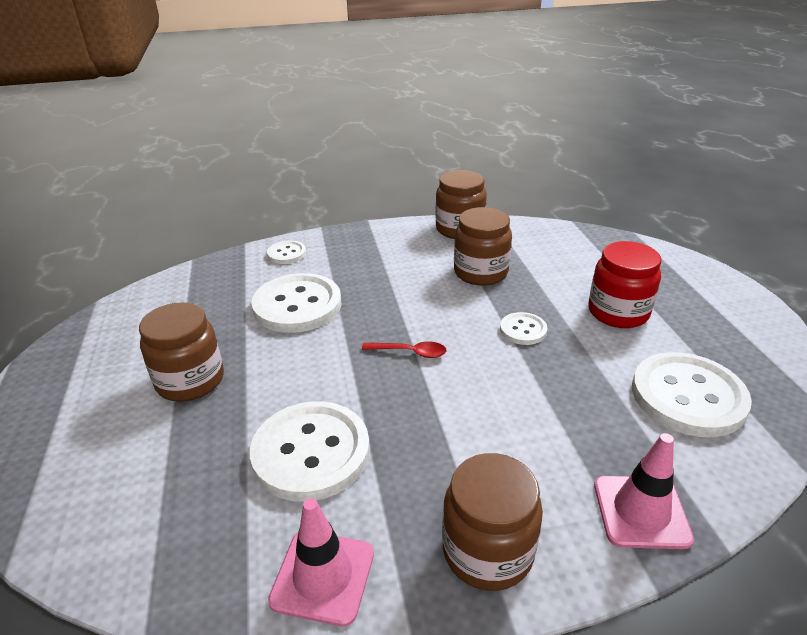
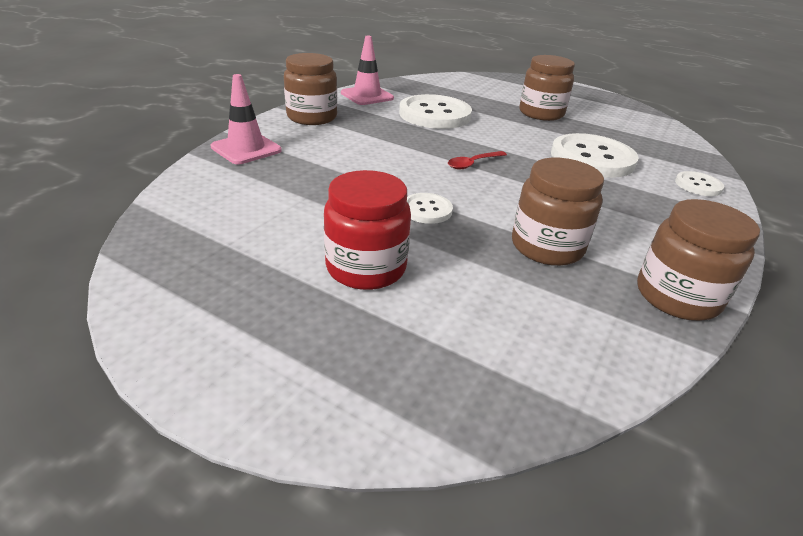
camera: 130 degrees right, 0 degrees up
(688, 396) = (245, 215): white button -> none

